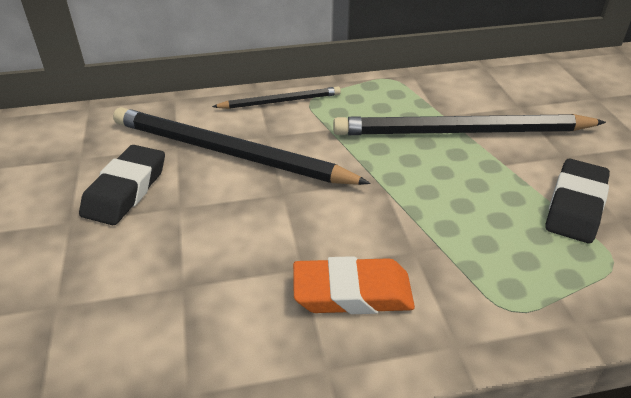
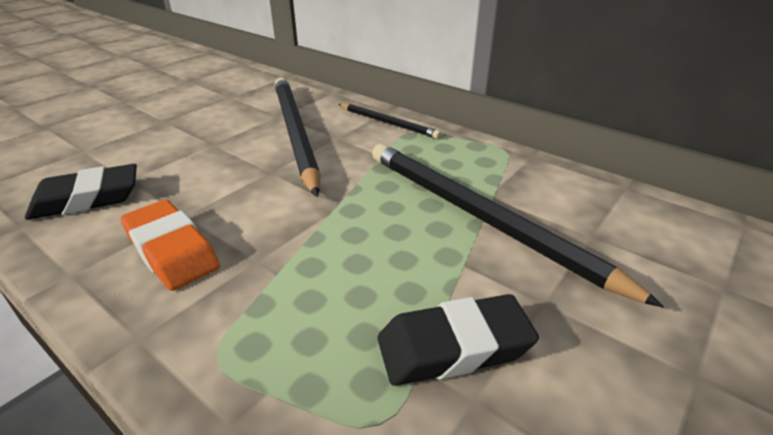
camera: 50 degrees right, 5 degrees down
(125, 190) = (212, 121): black eraser -> black eraser (87, 199)

